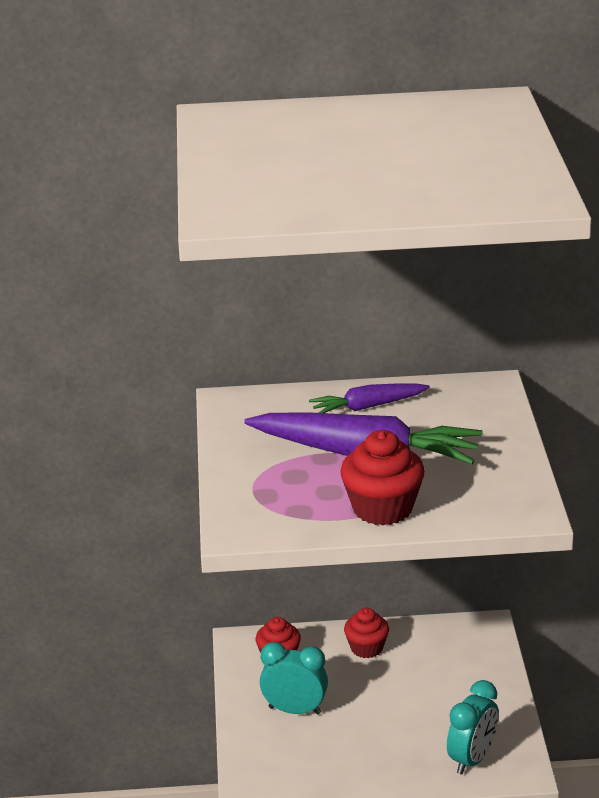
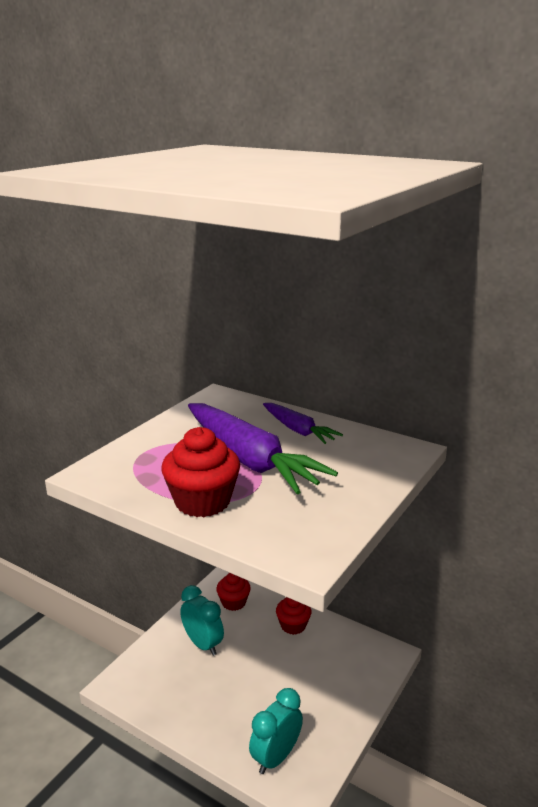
camera: 35 degrees right, 5 degrees down
(367, 407) = (298, 430): purple carrot -> purple carrot turned 150 degrees counterclockwise
(472, 759) = (276, 757): turquoise clock -> turquoise clock turned 150 degrees clockwise

